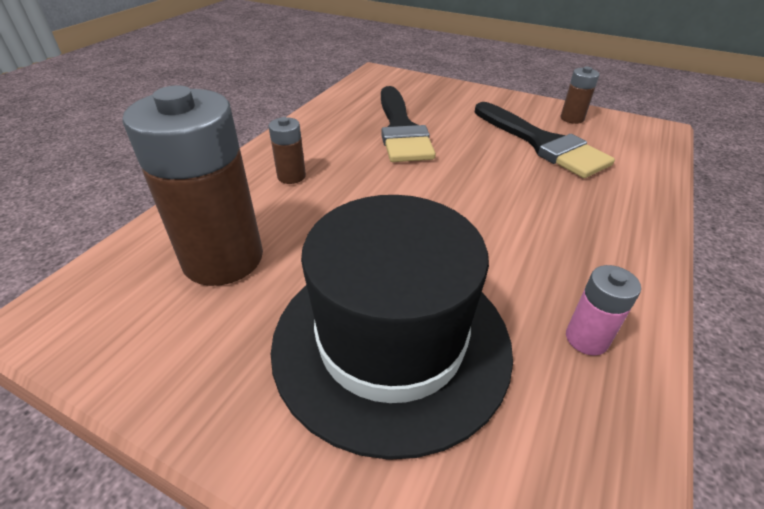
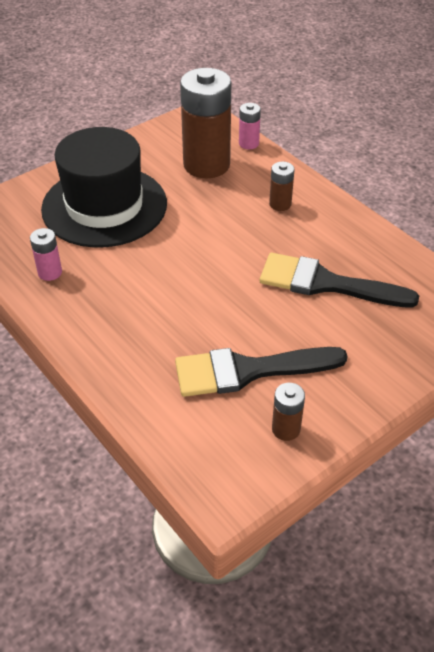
camera: 115 degrees right, 5 degrees up
(152, 232) = (248, 143): none -> pink battery

